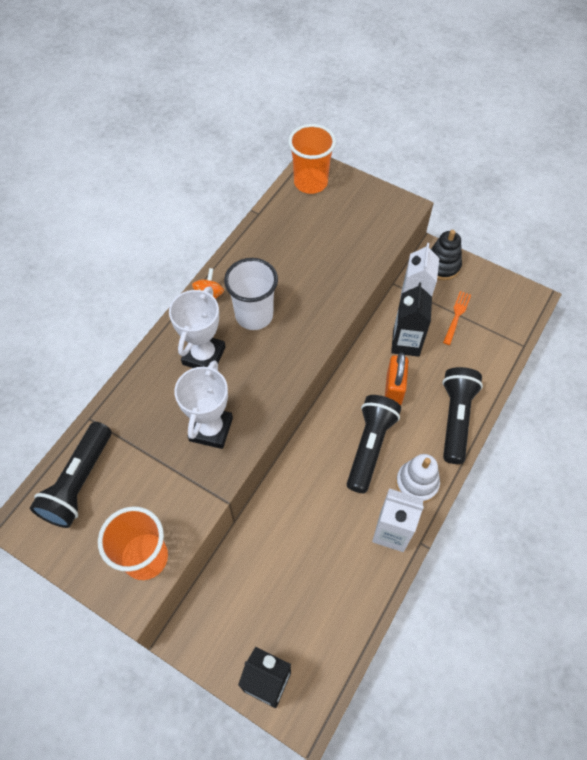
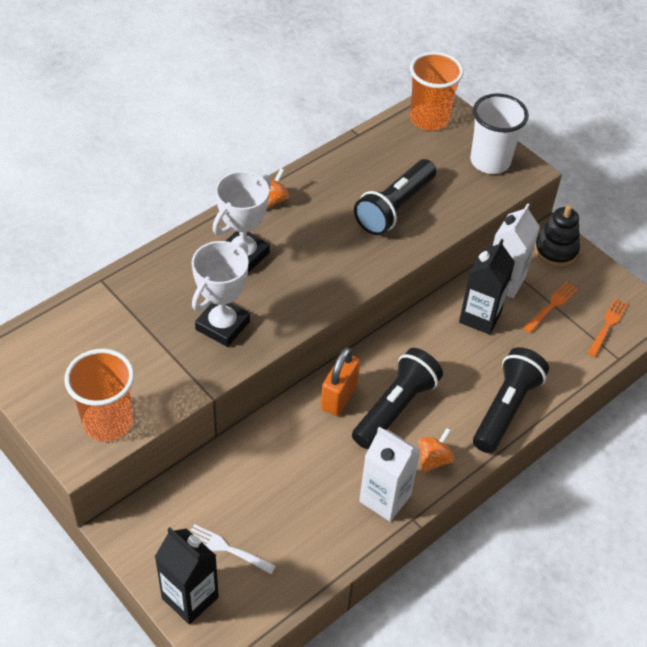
camera: 15 degrees right, 10 degrees down
(79, 483) = (68, 335): black flashlight -> black flashlight (395, 208)
(254, 315) = (313, 231): white cup -> white cup (490, 161)
(281, 624) = (227, 549): none -> white fork
(394, 389) = (446, 359): orange padlock -> orange padlock (339, 396)
(417, 483) = (433, 459): white stacking toy -> orange spinning top
(505, 319) = (607, 325): none -> orange fork

